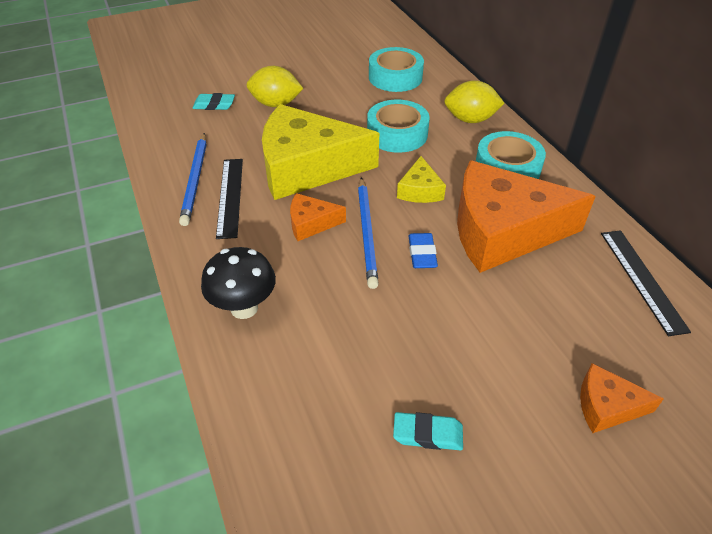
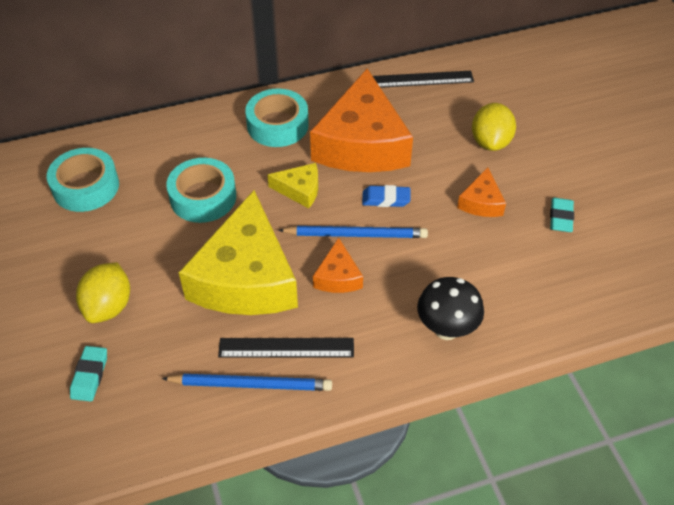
camera: 85 degrees left, 5 degrees up
(470, 119) = (191, 137): yellow lemon -> yellow lemon (490, 142)
(606, 406) = (531, 125): orange cheese -> orange cheese (481, 202)

